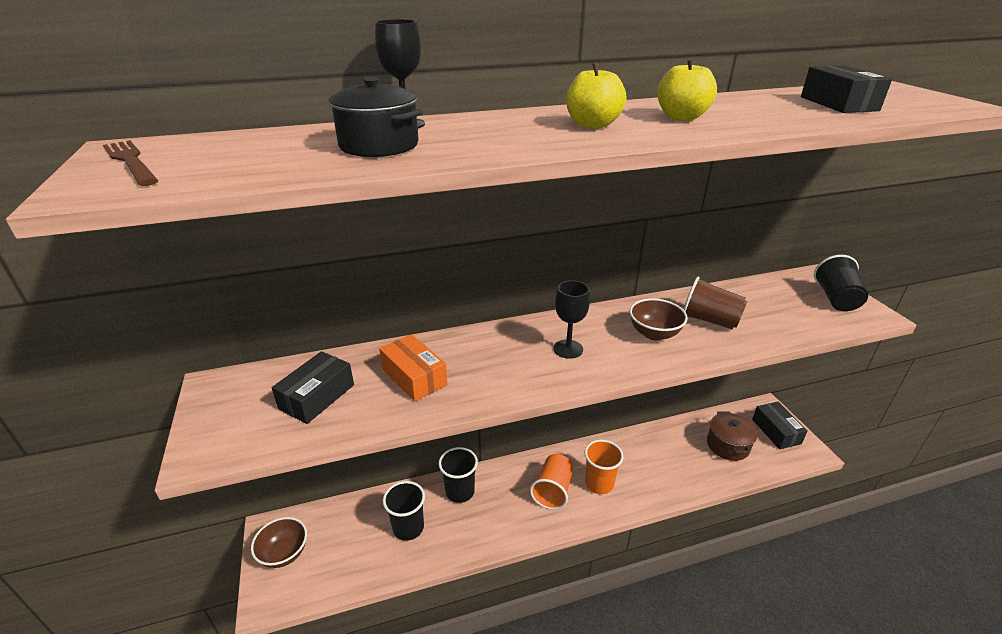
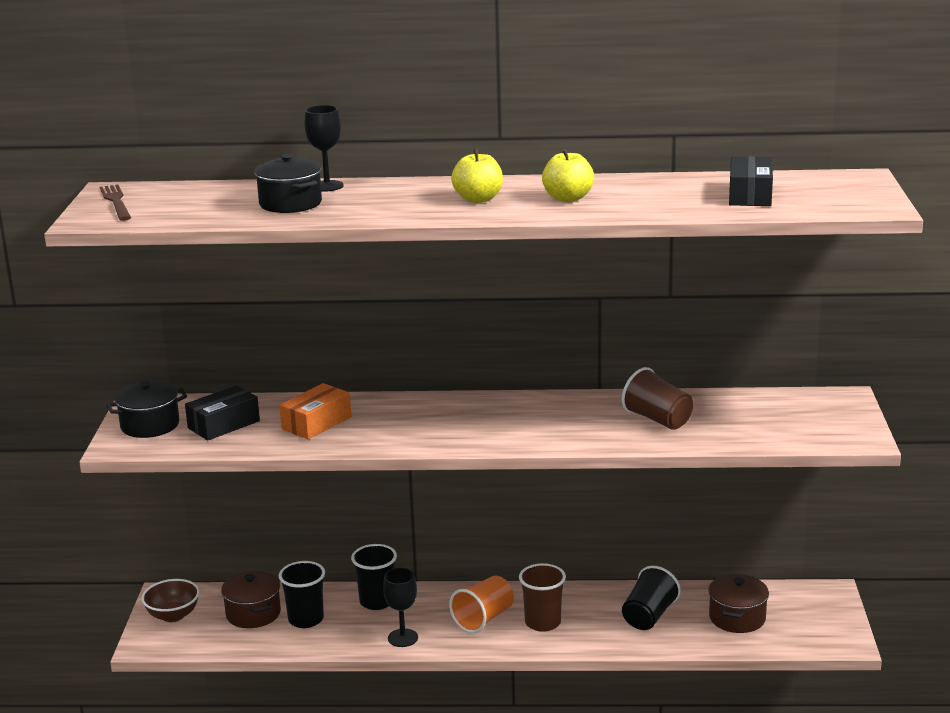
camera: 20 degrees right, 10 degrees down
(233, 413) = (150, 425): none -> black pot
(359, 532) = (253, 614): none -> brown pot
(414, 377) = (316, 423): orange box -> orange box turned 60 degrees clockwise
(568, 349) = (480, 422): black goblet -> black goblet (403, 638)
(599, 483) = (543, 623): orange cup -> brown cup
(654, 333) = (583, 422): brown bowl -> none
(776, 431) = (818, 616): black box -> none
(836, 299) = (836, 420): black cup -> black cup (648, 616)

